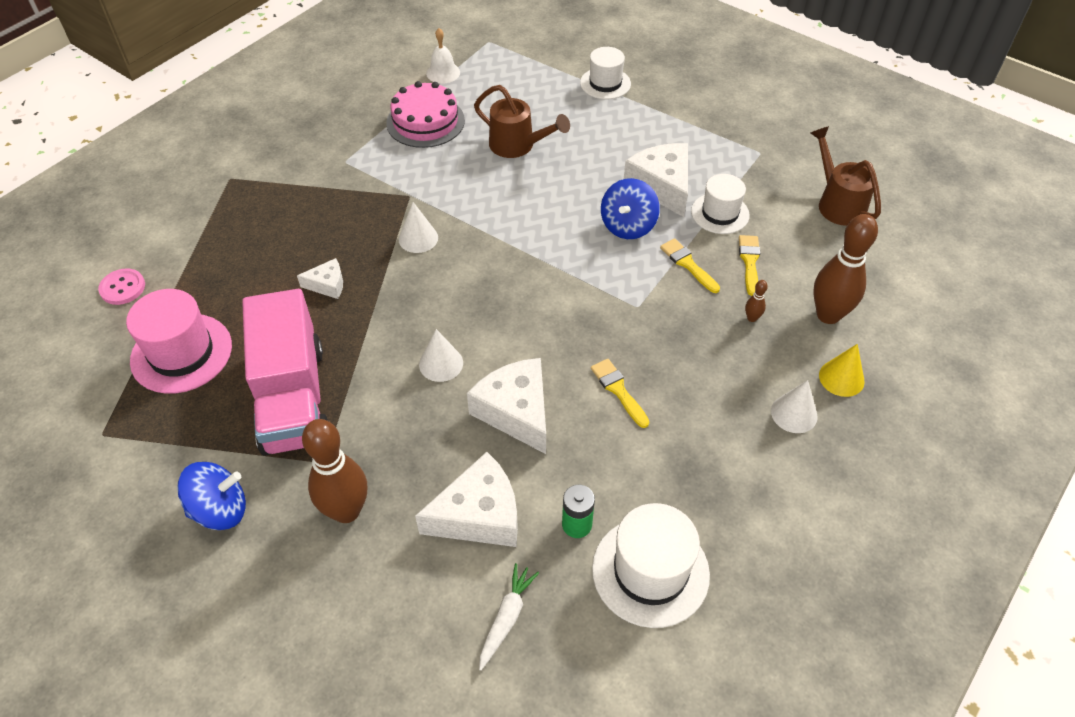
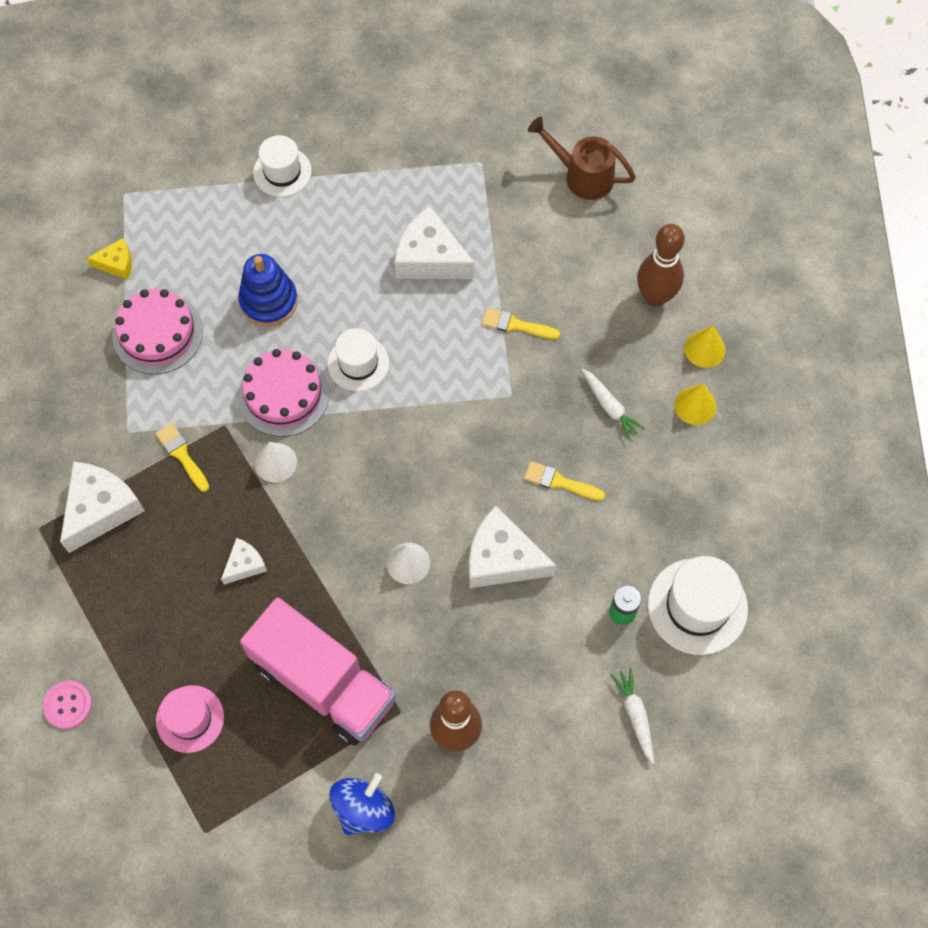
camera: 40 degrees left, 15 degrees up
(181, 353) = (190, 719): pink hat -> pink hat, size x0.66
(443, 73) = (117, 263): white bell -> yellow cheese
(468, 203) = (283, 394): none -> pink cake
(479, 515) = (550, 659): white cheese -> white cheese (100, 509)
(518, 146) = (269, 301): brown watering can -> blue stacking toy
(628, 226) = (437, 321): blue spinning top -> none
(714, 366) = (610, 407): none -> white carrot
(720, 213) = (500, 253): white hat -> white hat (358, 363)
(749, 262) = (560, 287): yellow brush -> yellow brush (182, 455)
(752, 318) = (603, 342): brown bowling pin -> none
(794, 413) = (695, 405): white cone -> yellow cone

